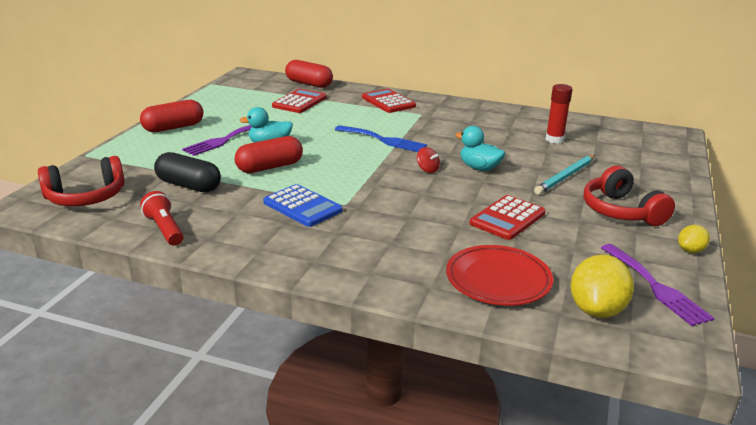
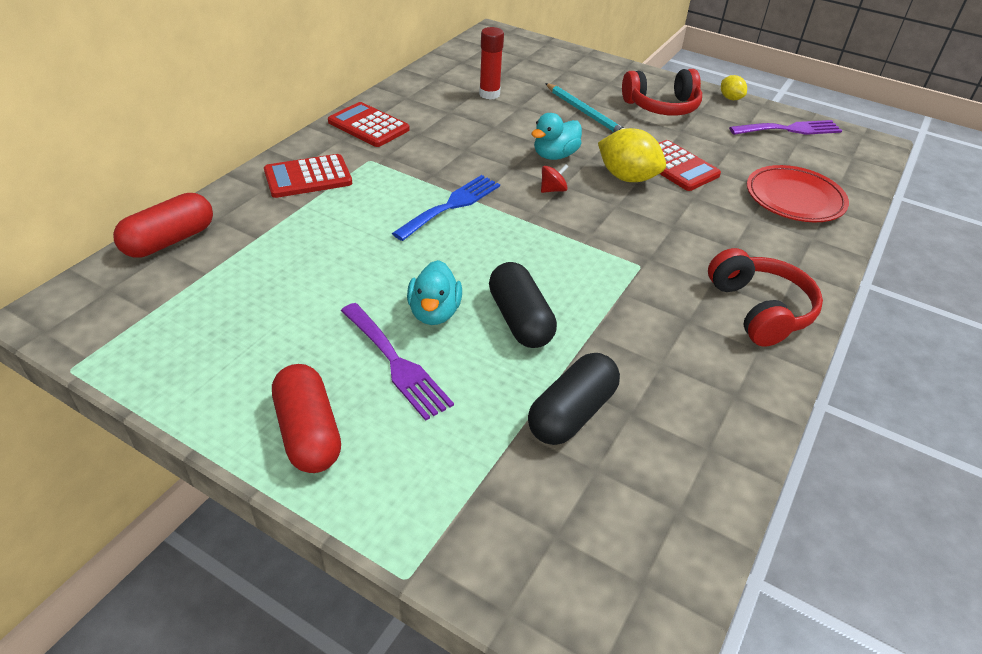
camera: 80 degrees left, 15 degrees up
(86, 197) = (603, 555): red headphones -> red headphones (759, 310)
(164, 229) = (713, 442): red flashlight -> none
(270, 167) = (520, 320): red capsule -> black capsule
(299, 102) = (257, 261): red calculator -> red calculator (368, 126)
(302, 206) = (647, 301): blue calculator -> none
(596, 310) = (830, 164): yellow lemon -> yellow lemon (627, 177)

